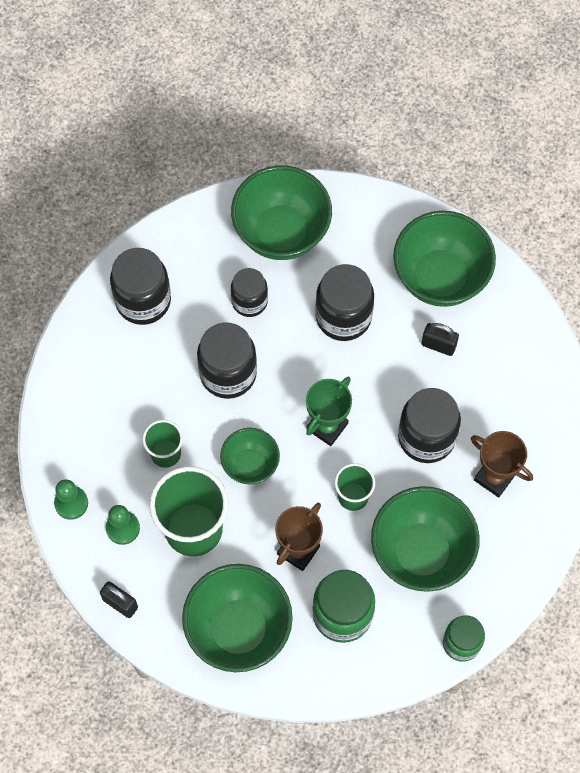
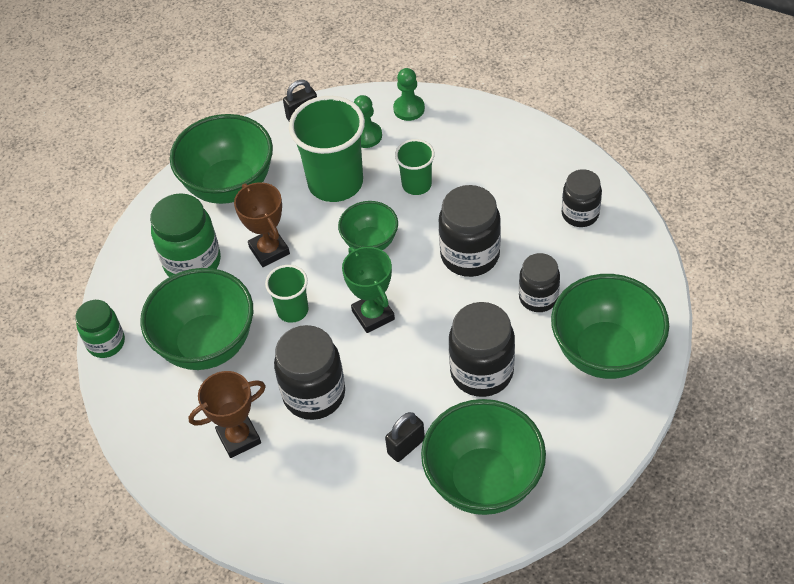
camera: 120 degrees right, 15 degrees down
(143, 300) = (580, 214): black jar -> black jar, size x0.64

